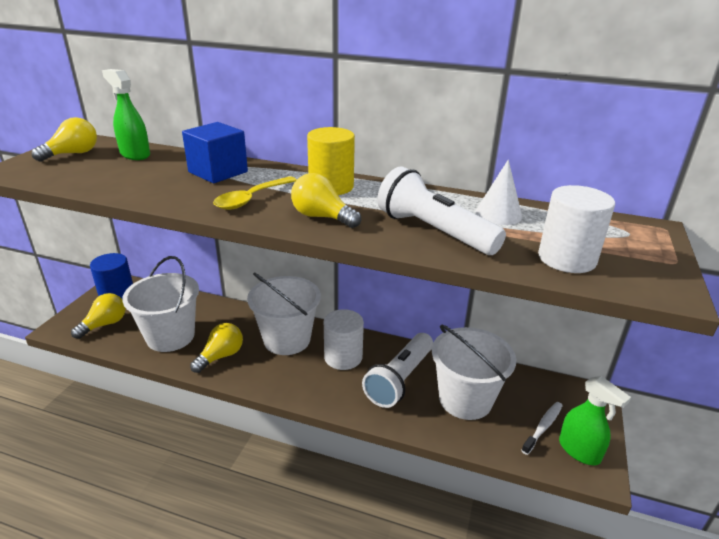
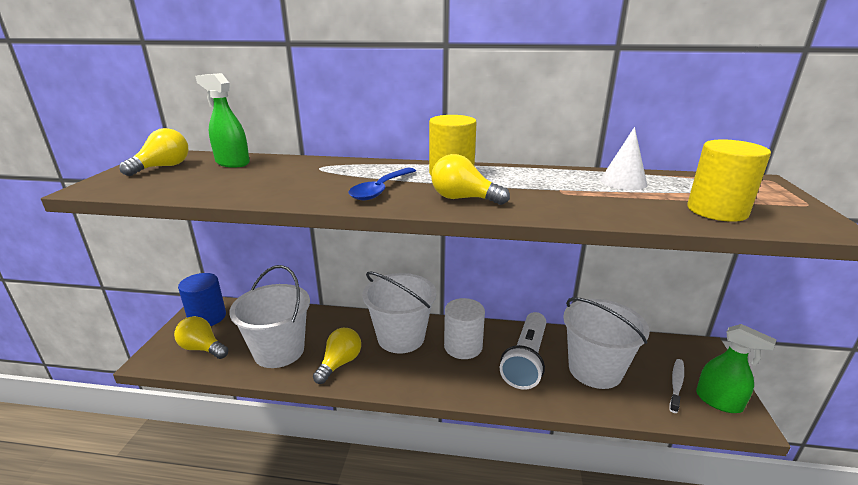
camera: 10 degrees left, 5 degrees down
(105, 324) = (202, 348): yellow light bulb -> yellow light bulb turned 90 degrees counterclockwise
(218, 172) = (330, 170): blue cube -> none
(251, 199) = (381, 190): yellow spoon -> blue spoon
(434, 231) = (579, 200): white flashlight -> none
(567, 258) = (717, 211): white cylinder -> yellow cylinder

